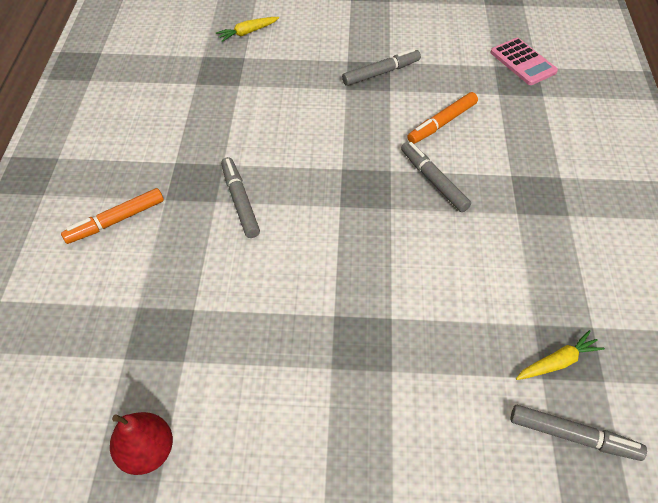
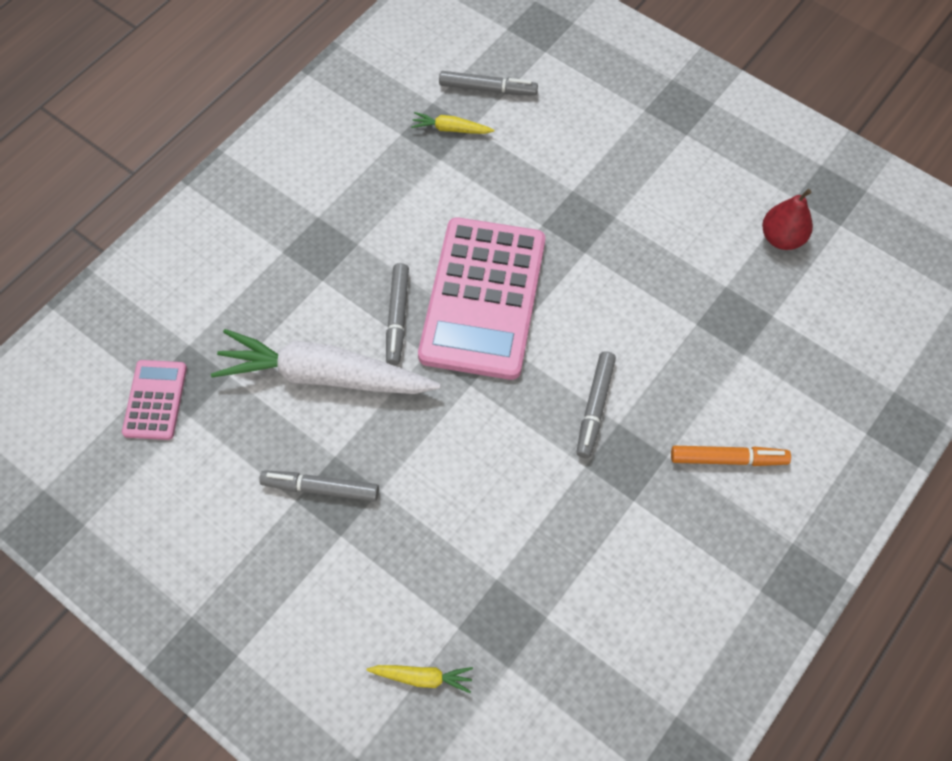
camera: 145 degrees left, 10 degrees up
(385, 228) = (483, 298): none -> pink calculator
(442, 123) = (324, 376): orange marker -> white carrot
(573, 436) = (487, 89): grey marker -> grey marker turned 135 degrees clockwise

